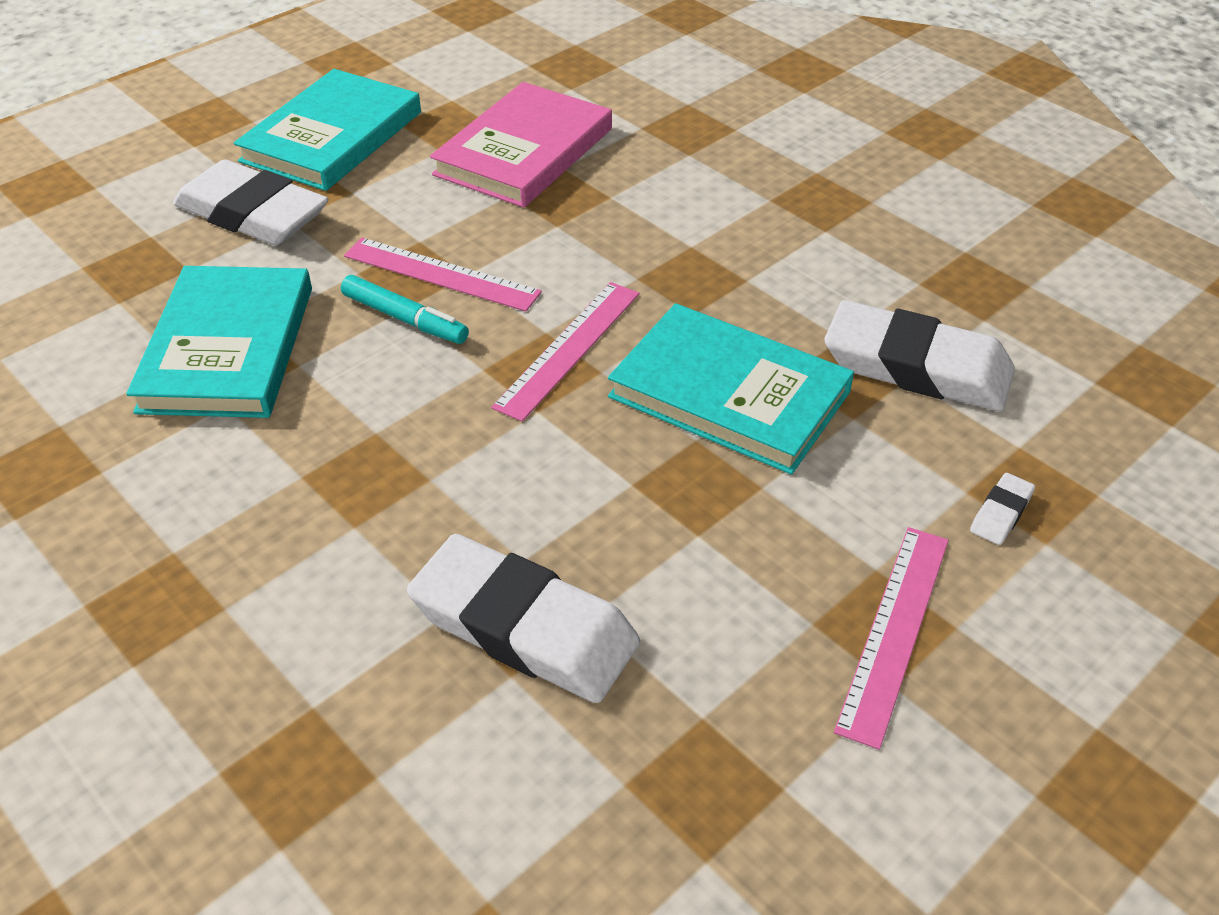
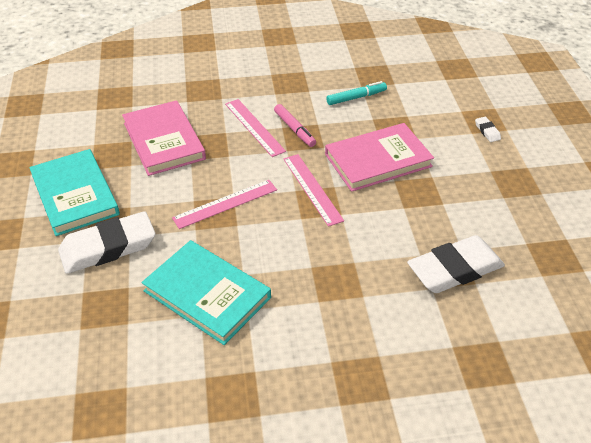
camera: 55 degrees left, 0 degrees up
(404, 318) = (244, 228): turquoise marker -> turquoise marker (356, 97)
(701, 261) = (294, 129): none -> pink marker
(729, 394) = (378, 160): turquoise book -> pink book
(895, 631) = (520, 181): pink ruler -> pink ruler (254, 127)
(916, 367) = (404, 110): white eraser -> none

